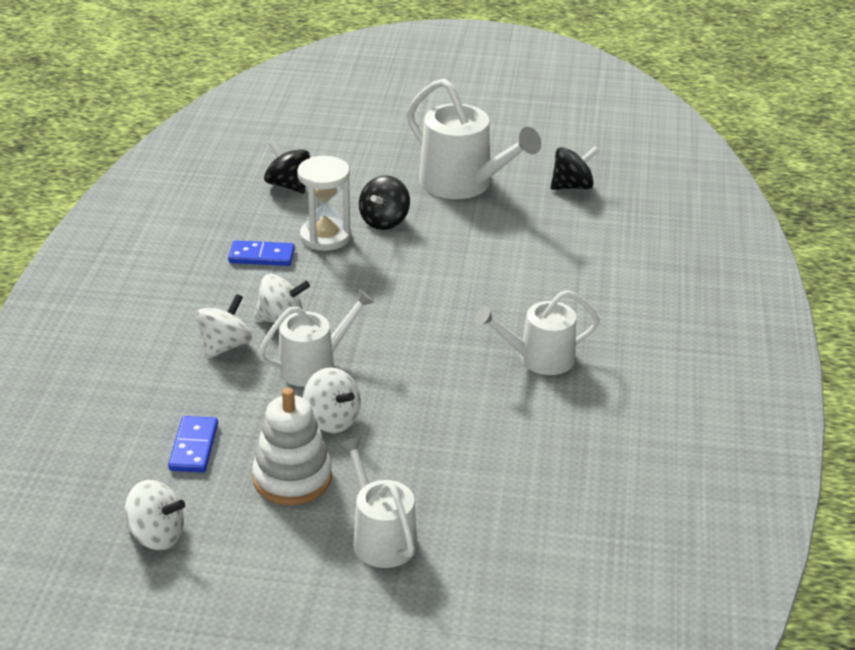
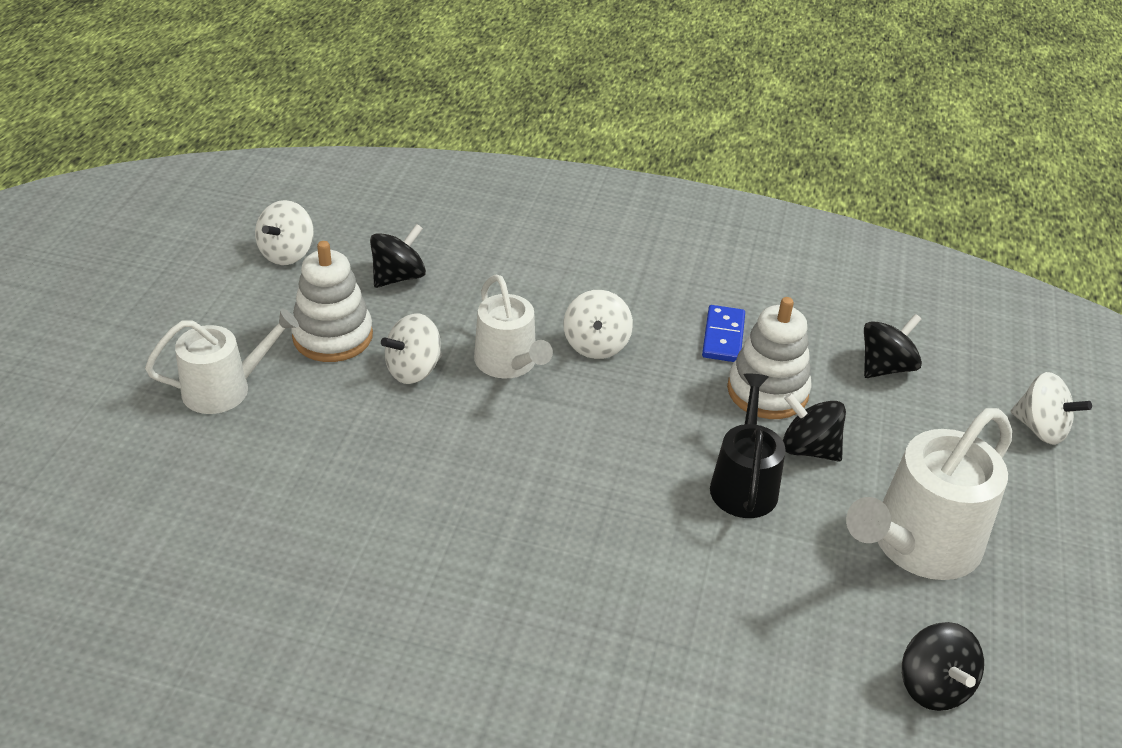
camera: 95 degrees right, 5 degrees up
(193, 447) = (398, 277): blue domino -> black spinning top
(225, 346) = (554, 302): white spinning top -> white spinning top (1040, 429)
(325, 237) = (767, 391): white hourglass -> white stacking toy
(427, 248) = (744, 484): none -> black watering can
(539, 358) = (487, 564): white watering can -> none

